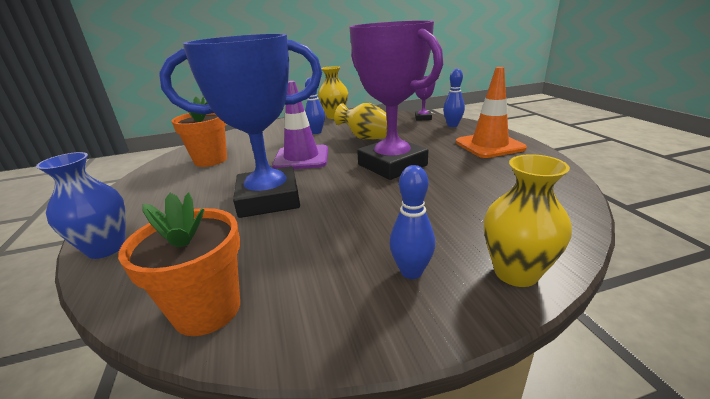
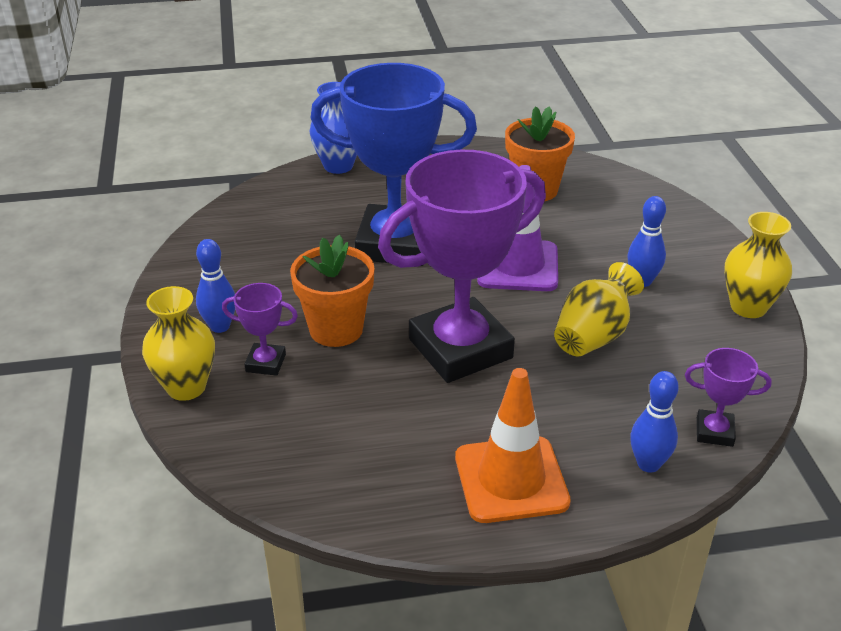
camera: 95 degrees right, 10 degrees up
(207, 310) = (231, 227): orange flower pot -> orange flower pot (336, 329)
(269, 199) = (395, 244): blue trophy -> blue trophy turned 75 degrees counterclockwise
(450, 232) = (266, 363): none -> purple trophy

